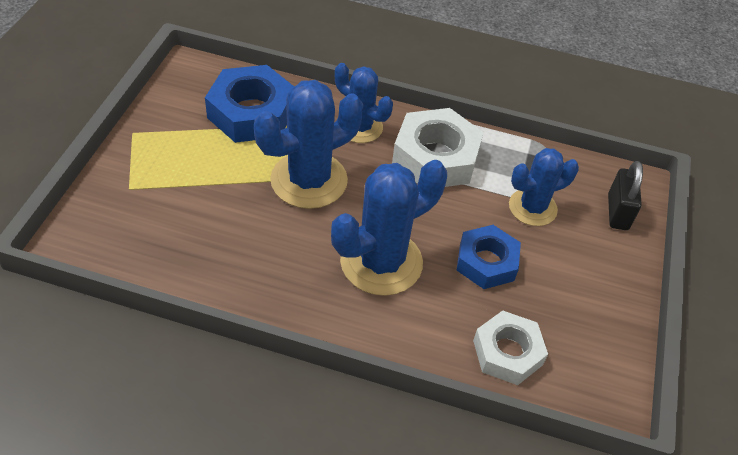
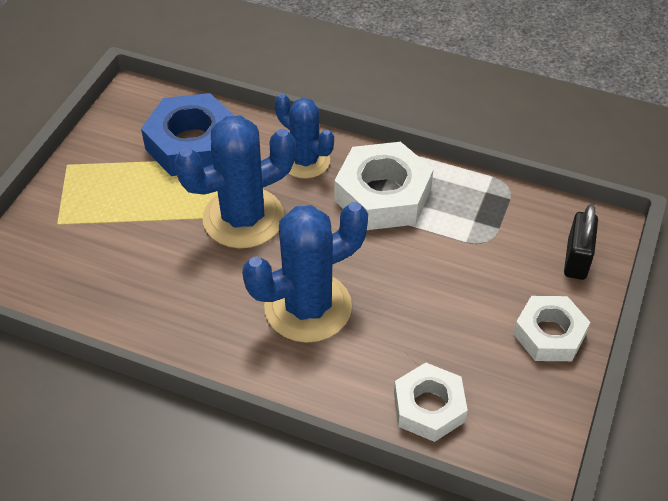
camera: 10 degrees right, 0 degrees up
(486, 262) = (421, 310): blue nut -> none
(532, 208) = (481, 252): blue cactus -> none
(605, 281) = (549, 334): none -> white nut

